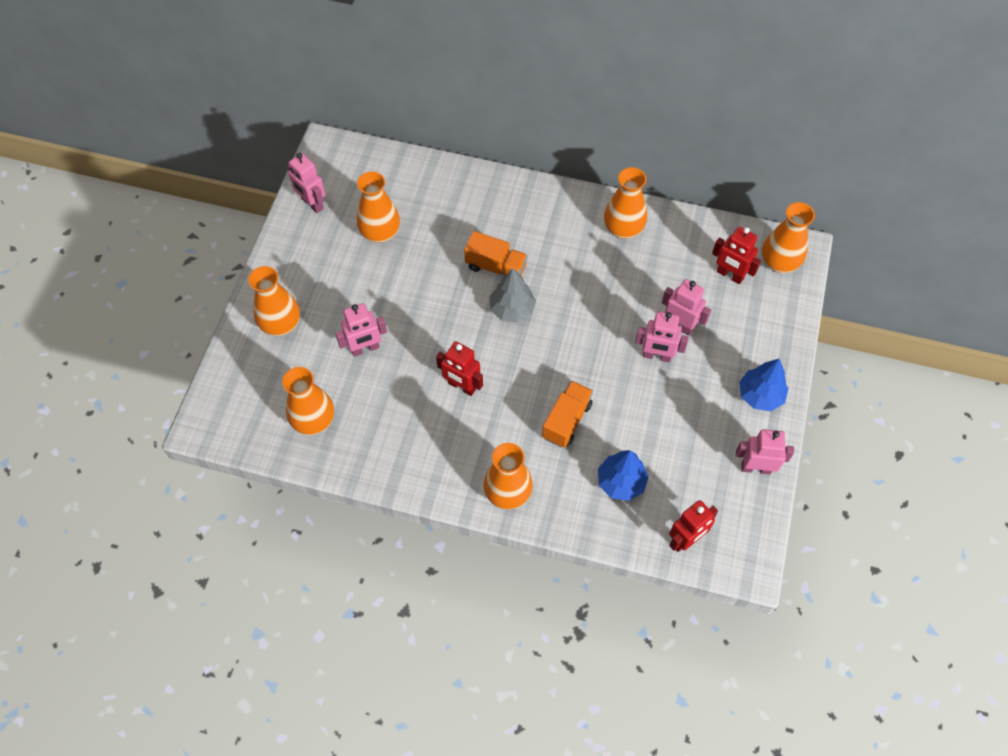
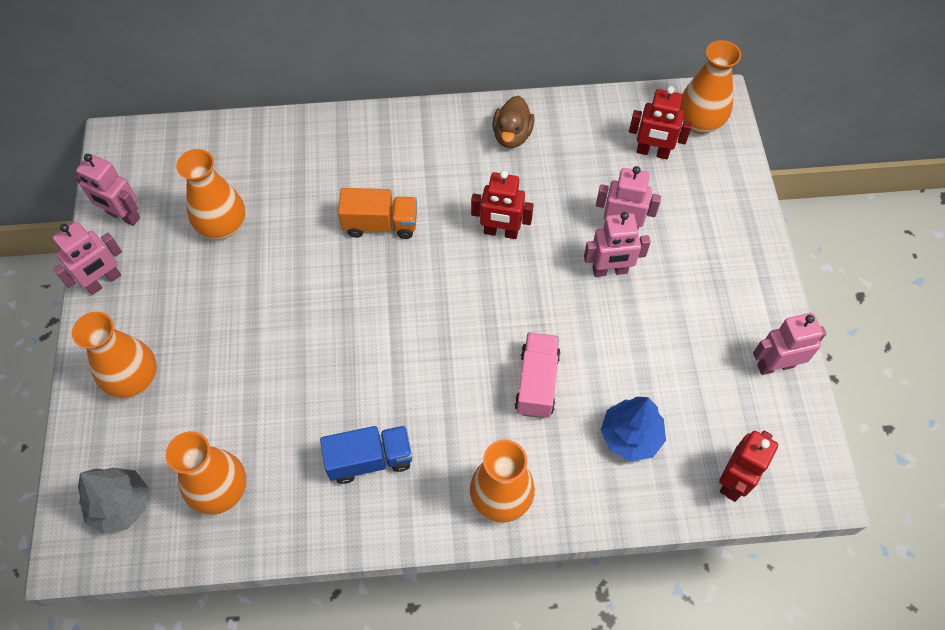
camera: 20 degrees left, 0 degrees up
(365, 349) = (255, 375): pink robot -> pink robot (104, 281)
(424, 434) = (370, 459): none -> blue truck
(462, 386) = (394, 383): red robot -> red robot (501, 232)
(512, 309) = (419, 269): grey tree -> grey tree (121, 505)
(566, 420) = (537, 383): orange truck -> pink truck
(623, 229) = (512, 135): orange vase -> brown duck
(760, 395) = (744, 278): blue tree -> none

